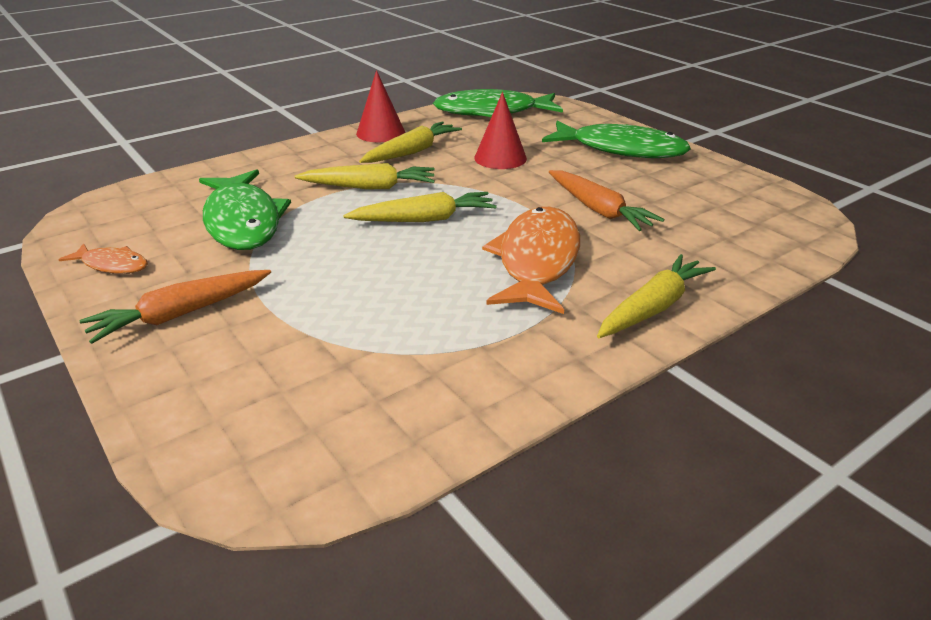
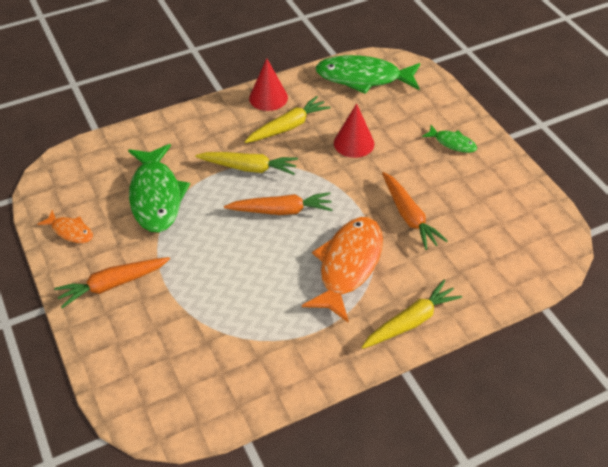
camera: 10 degrees right, 15 degrees up
(424, 219) = (281, 210): yellow carrot -> orange carrot
(621, 149) = (452, 143): green fish -> green fish, size x0.49

